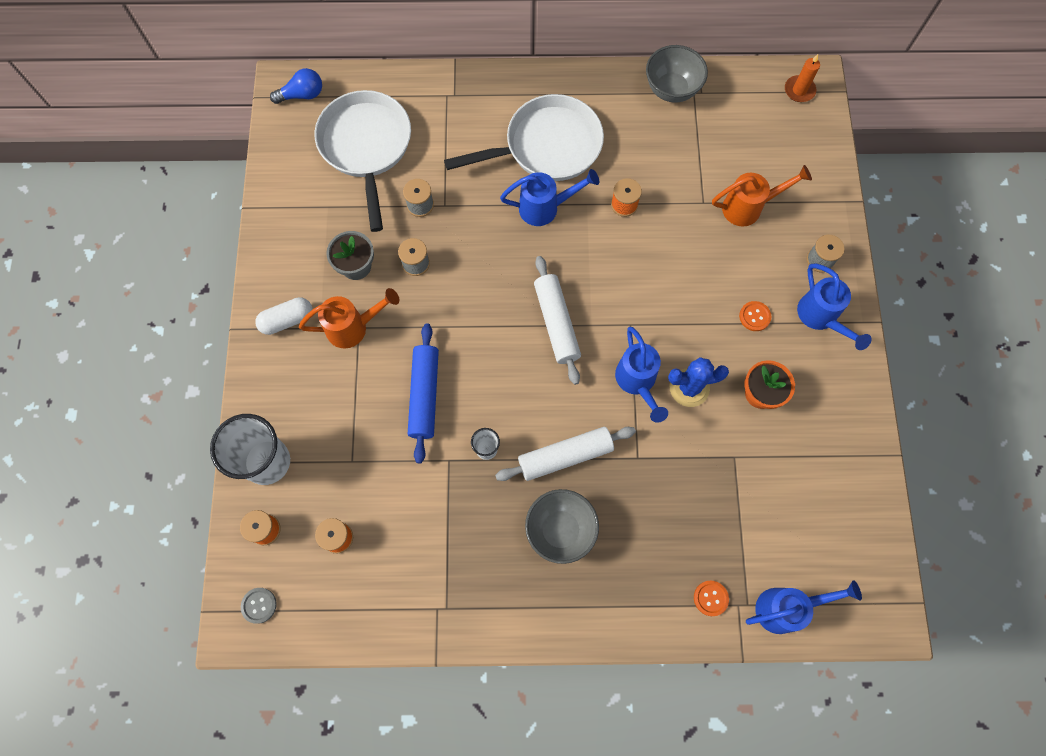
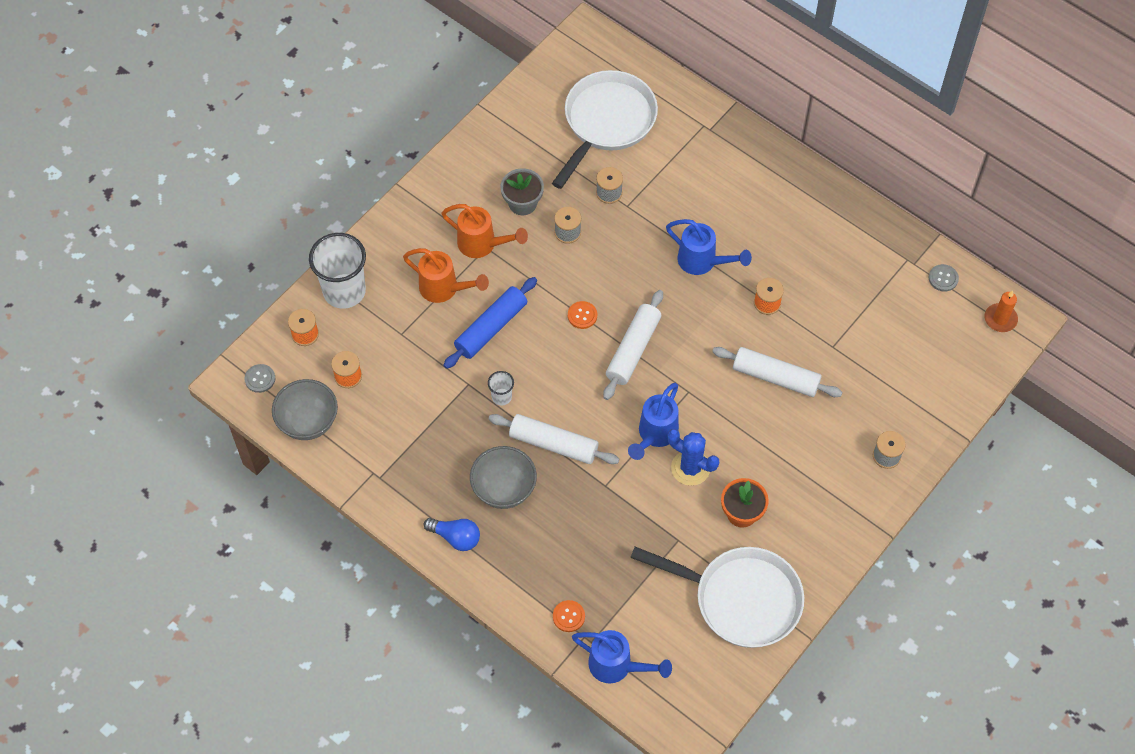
camera: 40 degrees right, 10 degrees down
(287, 320) = (440, 206): white capsule -> none
(302, 95) = (593, 50): blue light bulb -> blue light bulb (456, 537)
(547, 146) = (747, 218): white pan -> white pan (740, 599)
(671, 89) = (891, 244): grey bowl -> grey bowl (308, 422)
(684, 260) = (775, 377): none -> white rolling pin
(732, 89) = (943, 278): none -> grey button
(749, 207) = (866, 376): orange watering can -> orange watering can (445, 289)
(754, 316) = (791, 457): orange button -> orange button (582, 315)
(821, 318) = (844, 497): blue watering can -> none

